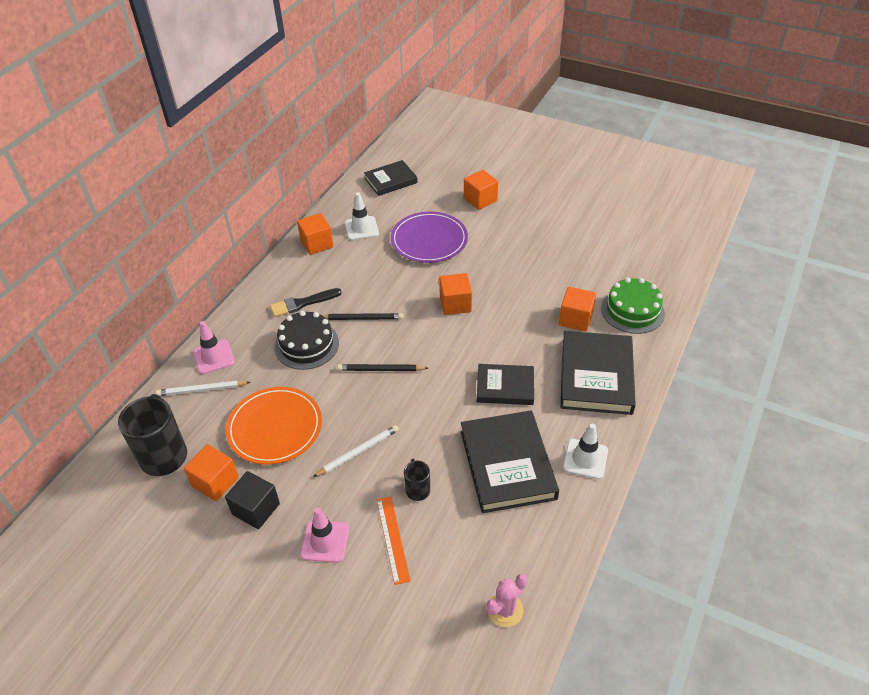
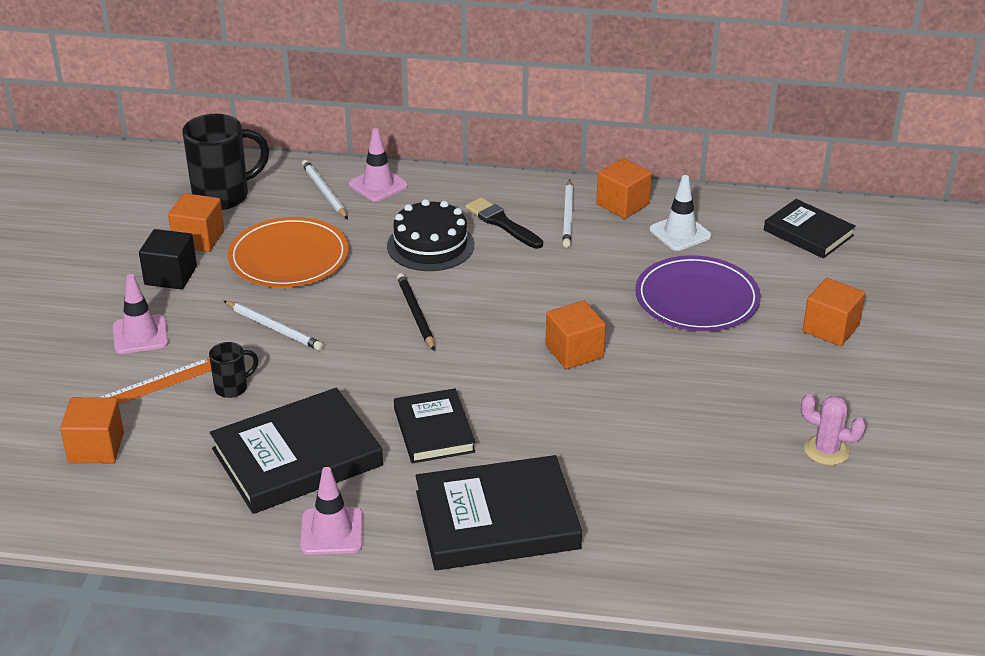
camera: 70 degrees right, 10 degrees down
(314, 270) = (568, 216): none -> white pencil
(362, 318) = (500, 277): black pencil -> none
(505, 610) = (77, 495): pink cactus -> pink cactus (826, 450)
(575, 319) = (610, 479): orange cube -> orange cube (96, 448)
(585, 459) = (332, 531): white traffic cone -> pink traffic cone
(632, 310) = (666, 543): green cake -> none

